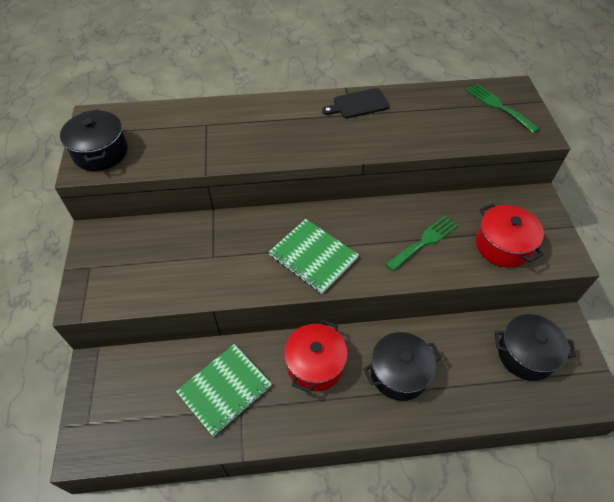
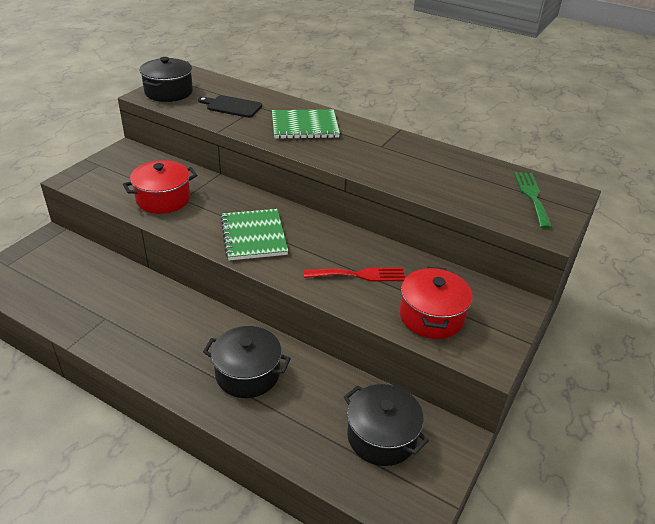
camera: 35 degrees right, 15 degrees down
(224, 389) = (109, 300): green notebook -> green notebook (304, 126)
(315, 364) = (190, 326): red pot -> red pot (163, 199)
(358, 104) = (396, 142): black cutting board -> black cutting board (232, 106)
(424, 241) = (359, 275): green fork -> red fork

